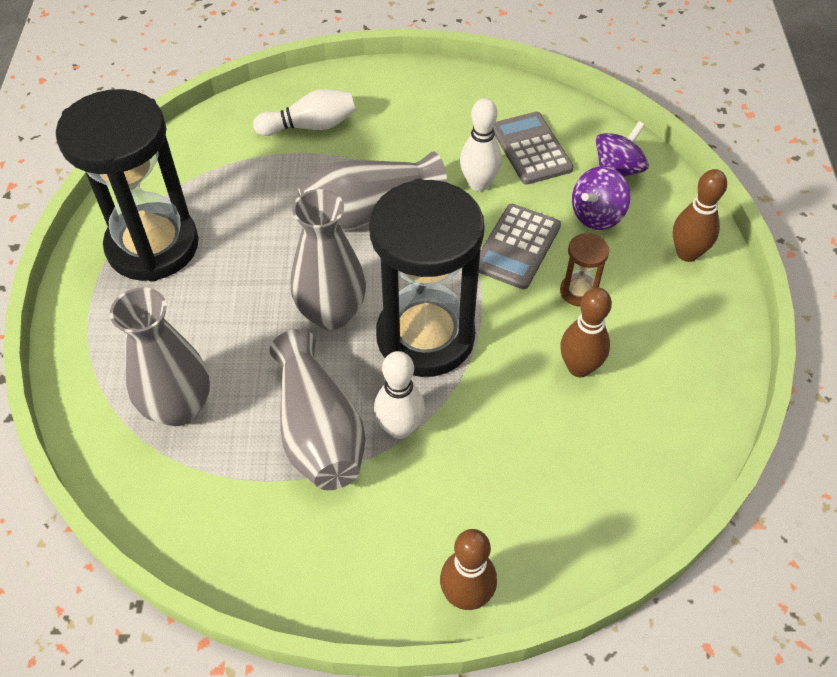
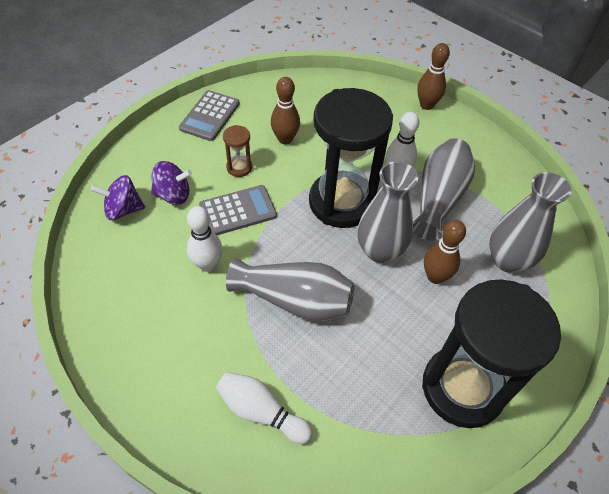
camera: 140 degrees left, 0 degrees up
(531, 149) = (145, 263): grey calculator -> grey calculator (210, 116)
(687, 253) = (163, 145): brown bowling pin -> brown bowling pin (435, 277)

